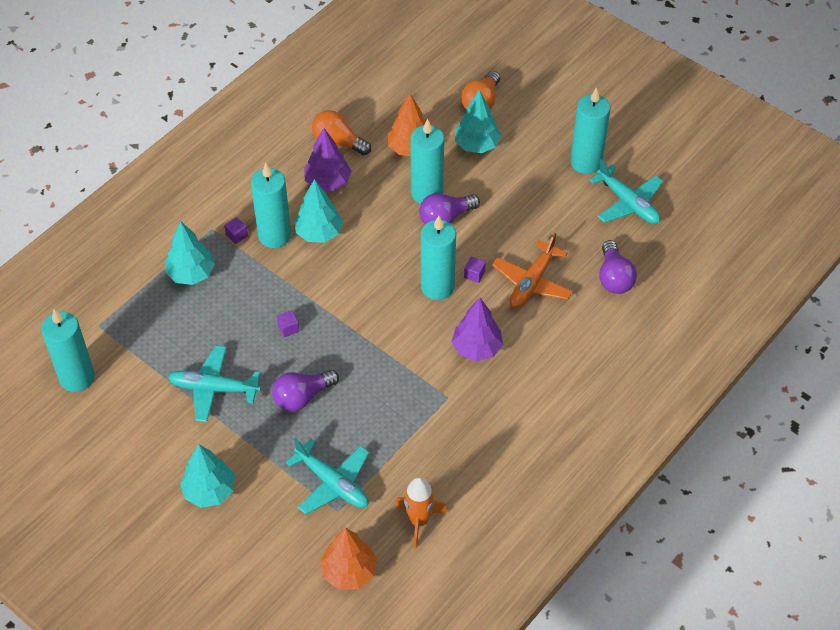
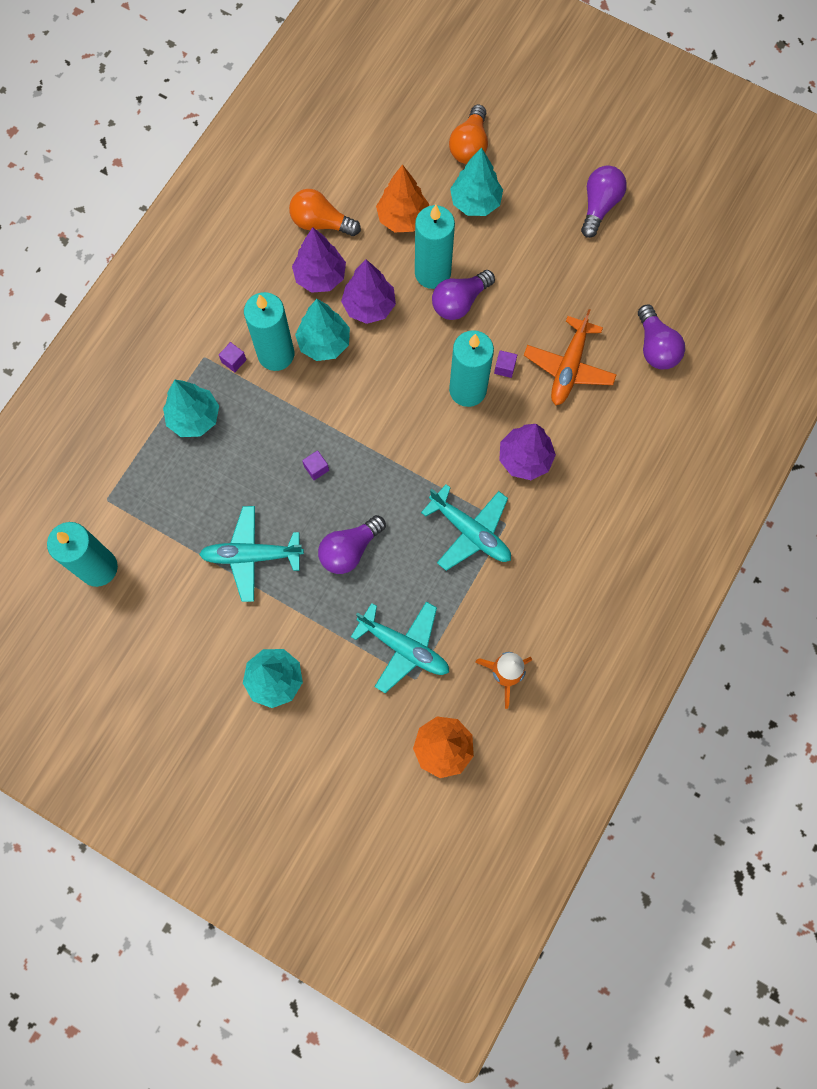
camera: 10 degrees left, 20 degrees up
(365, 210) = (369, 306): none -> purple tree
(586, 162) = (599, 206): turquoise candle -> purple light bulb
(628, 203) = (654, 251): turquoise plane -> turquoise plane (470, 532)

